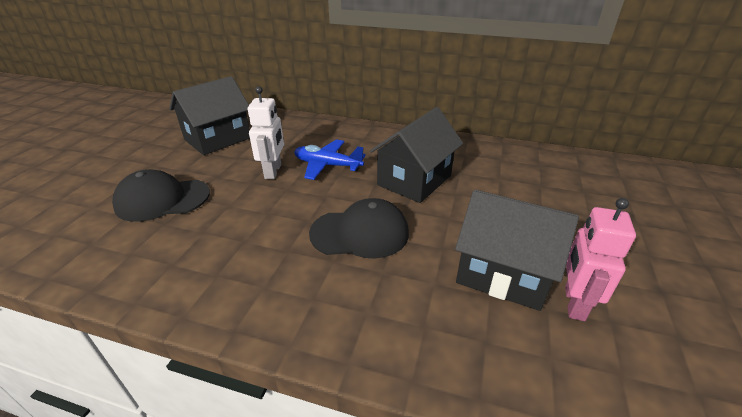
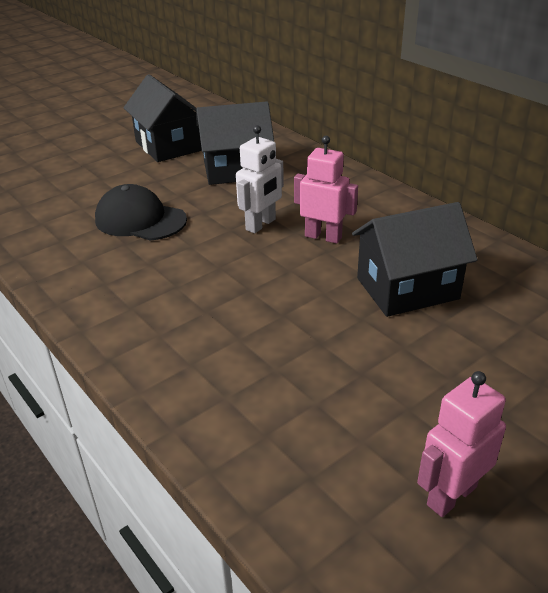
camera: 35 degrees right, 0 degrees up
(327, 165) = (323, 237): blue plane -> pink robot
(360, 233) = (289, 322): black cap -> none
(503, 273) = (402, 428): black house -> black house (168, 146)

